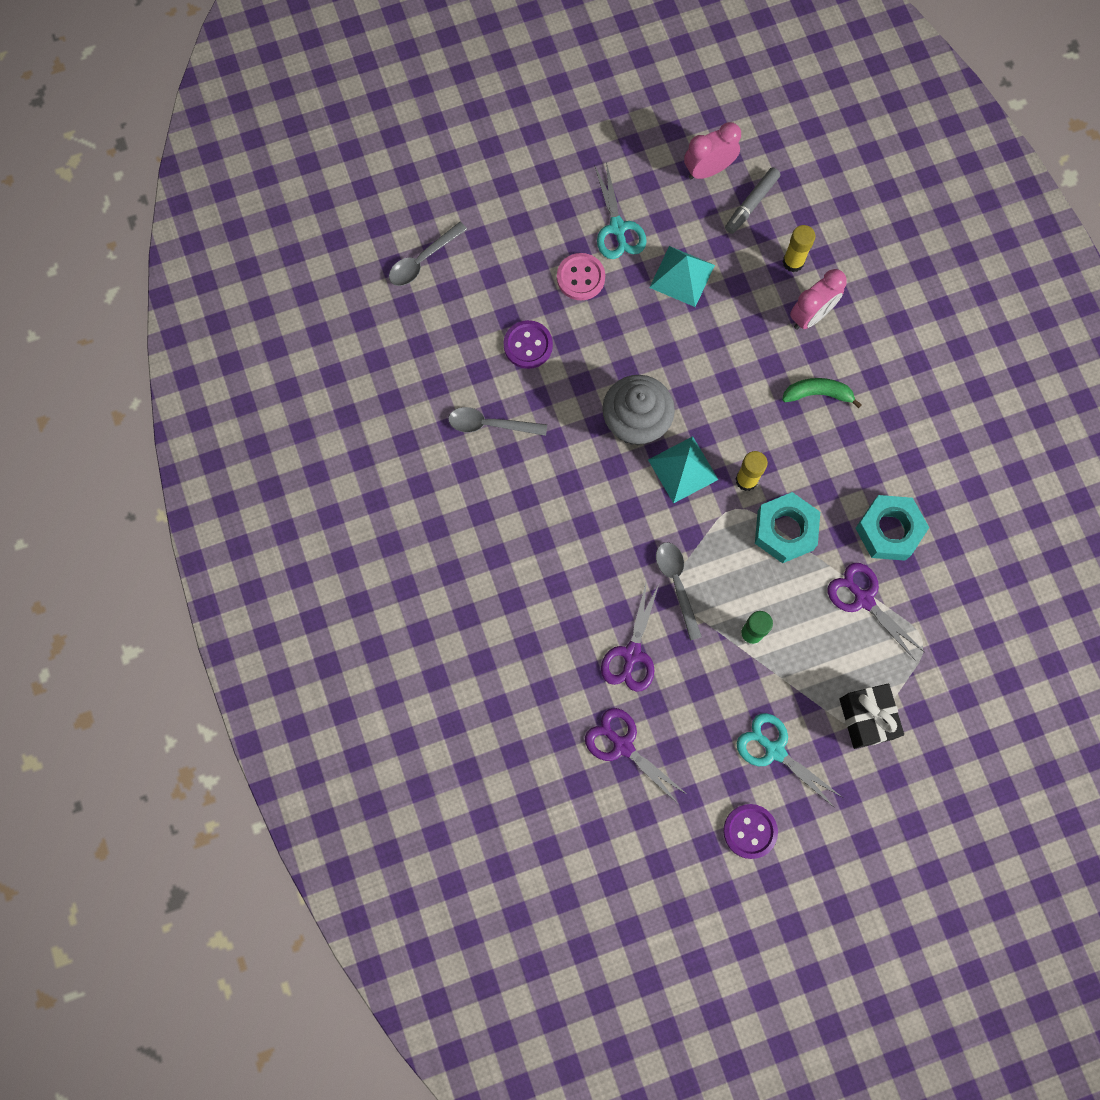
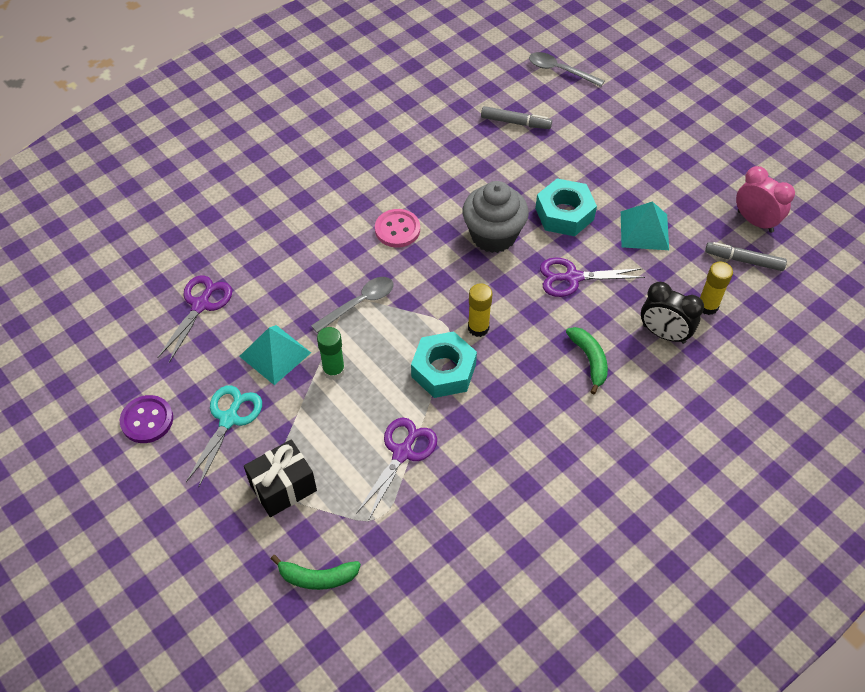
camera: 70 degrees right, 20 degrees down
(484, 338) = (515, 122): none -> grey marker
(490, 424) = (445, 146): grey spoon -> none
(528, 345) = (524, 149): purple button -> none
(580, 278) = (602, 165): pink button -> pink button (397, 229)
(617, 228) = (661, 176): turquoise scissors -> none
(631, 654) = (284, 289): purple scissors -> purple scissors (572, 277)
(683, 469) = (466, 279): turquoise pyramid -> turquoise pyramid (275, 354)
(811, 315) = (664, 334): pink clock -> black clock
(889, 530) = (481, 456): turquoise nut -> turquoise nut (564, 214)
(965, 713) = (317, 577): none -> green banana

